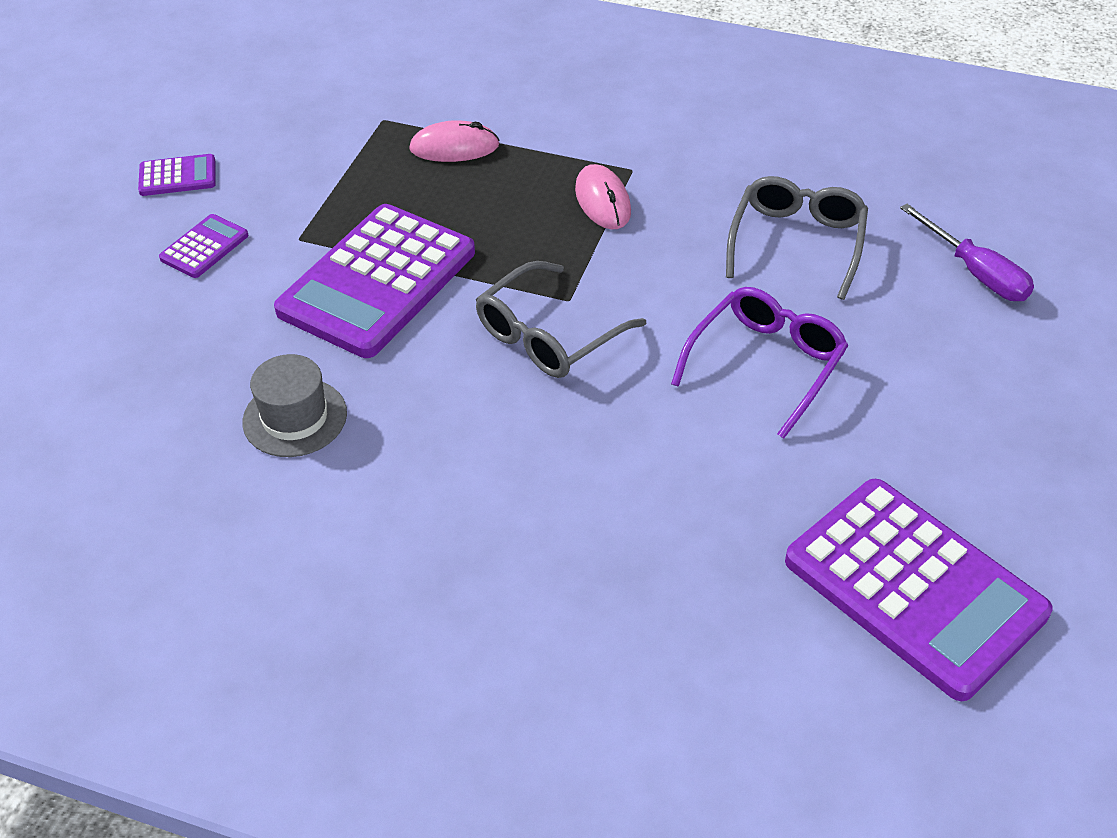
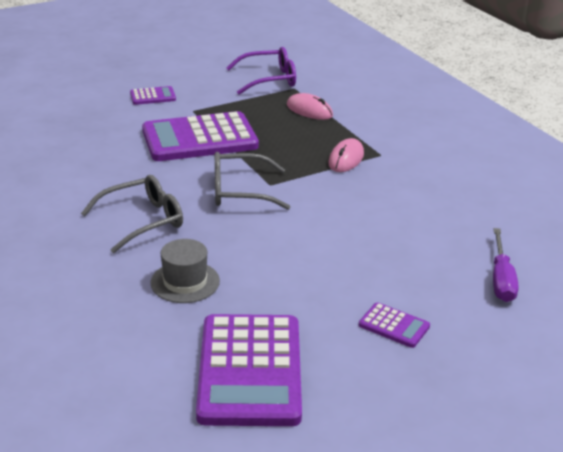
camera: 40 degrees right, 15 degrees down
(177, 176) = (180, 70): purple calculator -> purple calculator (394, 326)
(295, 417) = (96, 164): grey hat -> grey hat (185, 282)
(765, 365) = (321, 253): purple glasses -> purple glasses (268, 79)
(796, 243) = (418, 219): grey glasses -> grey glasses (142, 221)

